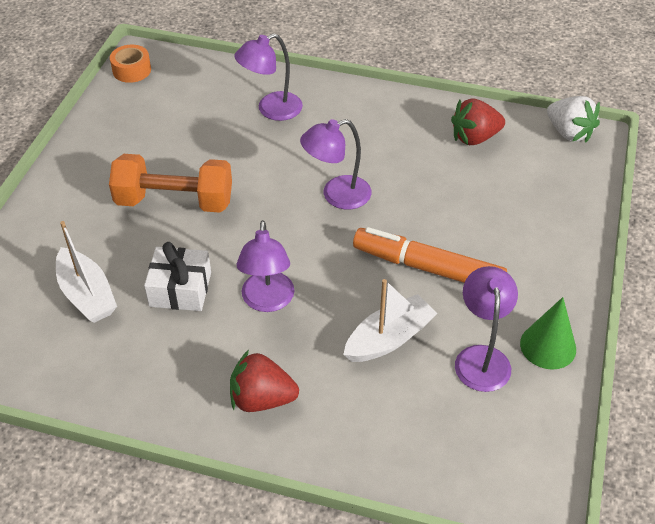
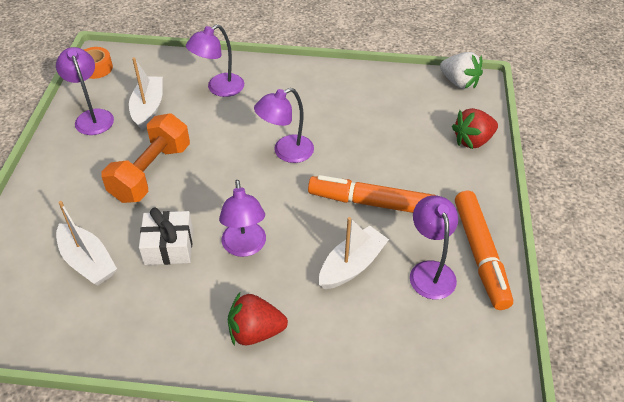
camera: 10 degrees left, 0 degrees up
(118, 128) = (92, 117): none -> purple lamp
(174, 201) = (151, 172): orange dumbbell -> orange dumbbell turned 60 degrees counterclockwise
(184, 125) = (148, 108): none -> white boat
(474, 138) = (387, 94): red strawberry -> red strawberry (472, 141)
(548, 346) = (480, 254): green cone -> orange marker

